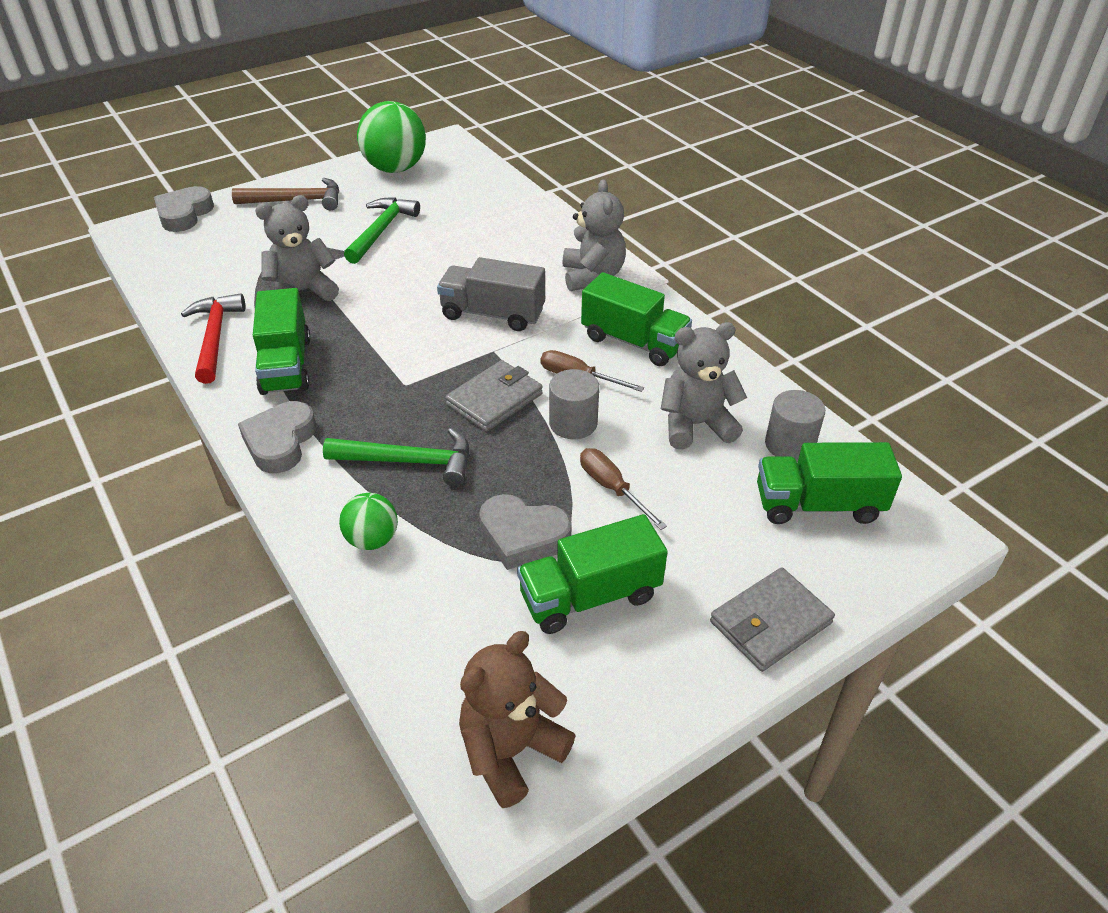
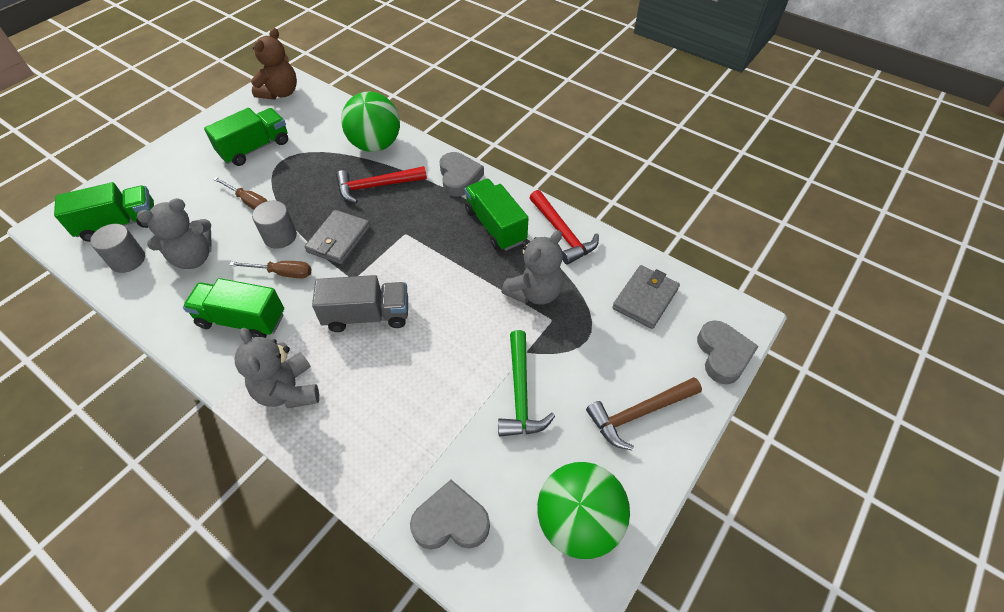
camera: 160 degrees right, 10 degrees up
(372, 539) = (375, 145): green ball -> green ball, size x1.88
(409, 461) = (376, 186): green hammer -> red hammer
(523, 536) = (296, 165): grey heart -> grey heart (451, 521)
(770, 622) = (162, 159): grey wallet -> grey wallet (645, 299)

